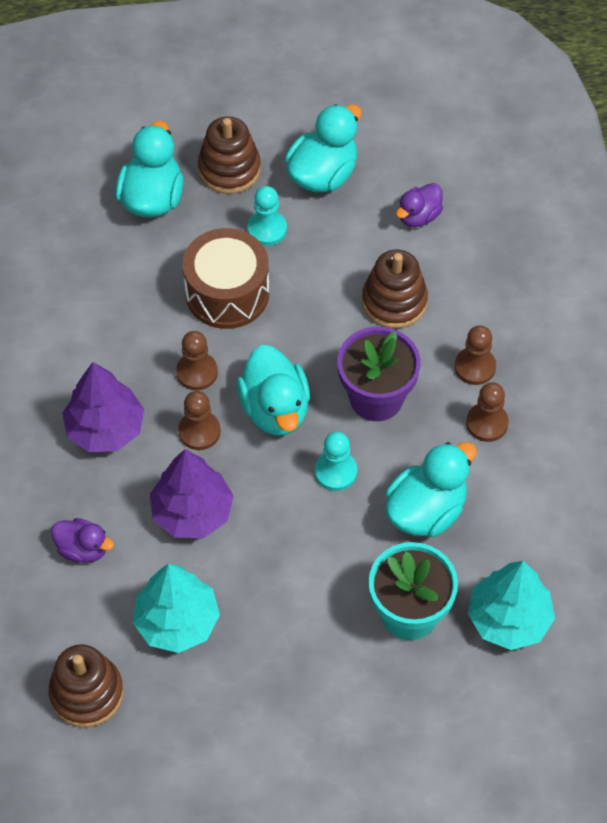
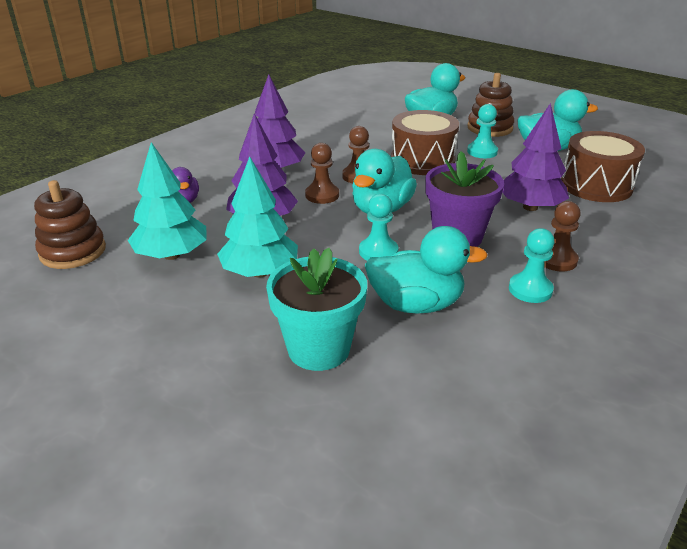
camera: 45 degrees right, 25 degrees down
(394, 301) = (530, 207): brown stacking toy -> purple tree
(418, 216) = (596, 185): purple duck -> brown drum
(487, 423) = (530, 289): brown pawn -> turquoise pawn
(509, 619) = (396, 409): turquoise tree -> turquoise tree (260, 272)

